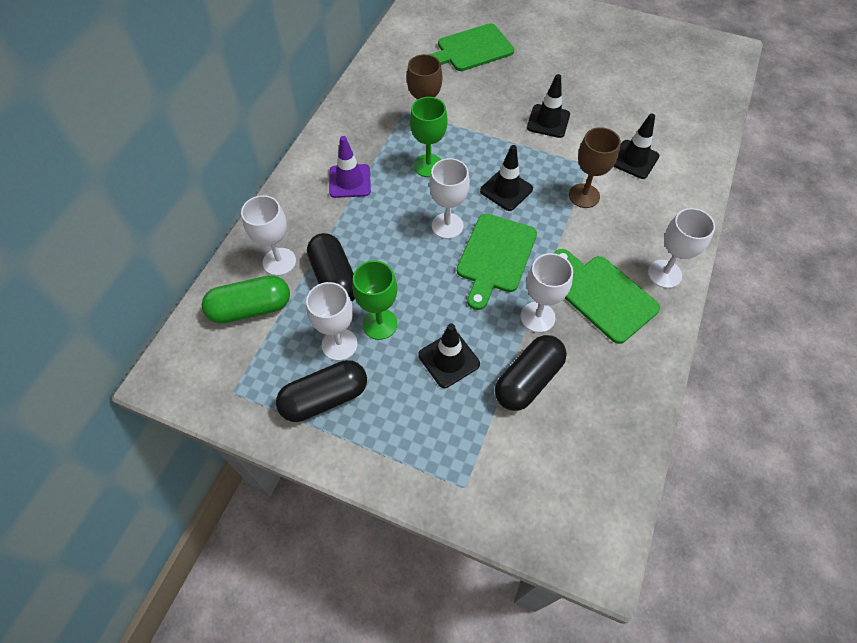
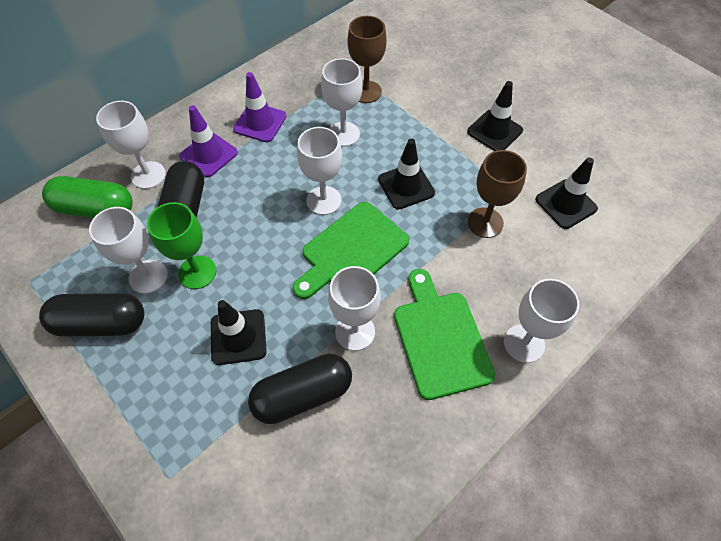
camera: 25 degrees right, 0 degrees up
(322, 224) = (209, 154): none -> purple traffic cone
(428, 166) = (343, 134): green goblet -> white goblet
(471, 49) = (459, 34): green cutting board -> none

